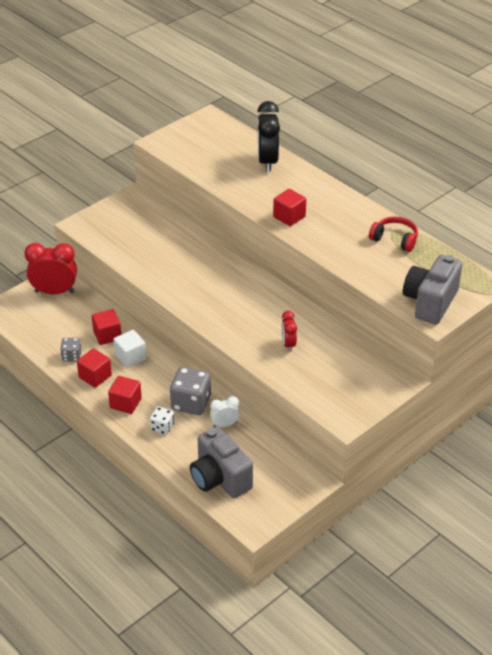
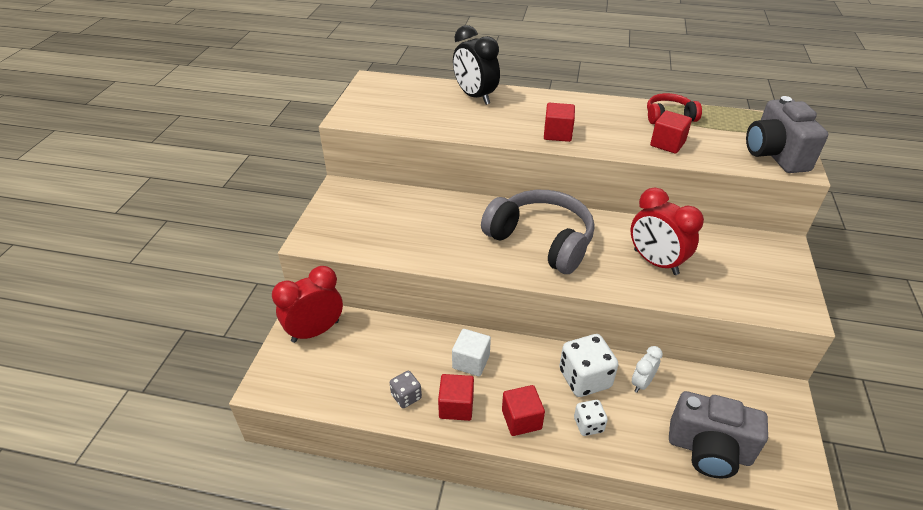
camera: 35 degrees left, 0 degrees up
(107, 335) = (422, 350): red cube -> red cube (667, 144)
(191, 403) = (584, 378): grey dice -> white dice
(228, 294) = (541, 240): none -> grey headphones
(288, 344) = (655, 262): red clock -> red clock, size x1.86

